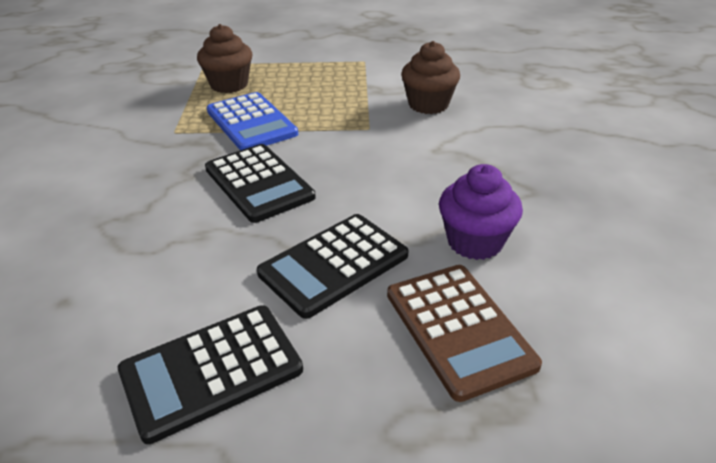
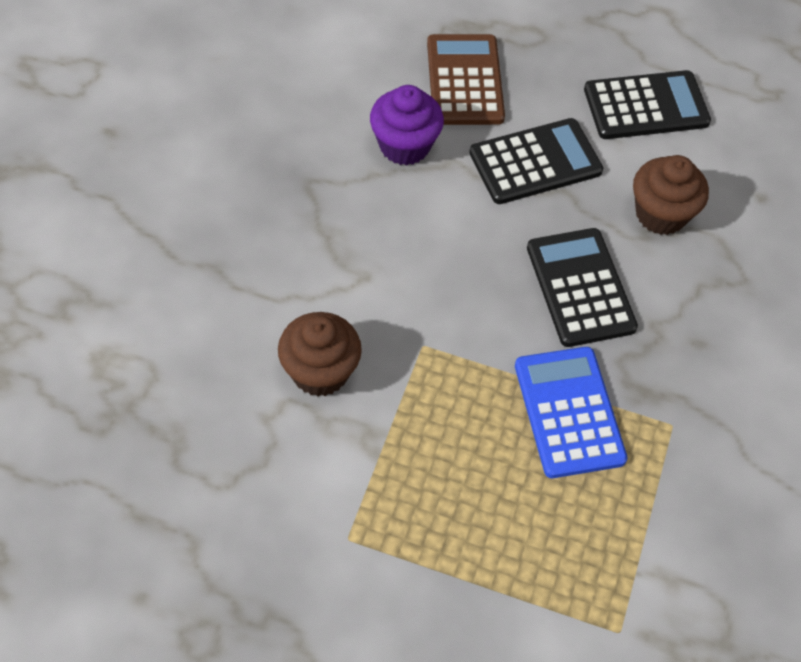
camera: 165 degrees left, 20 degrees up
(229, 85) = (585, 535): brown cupcake -> brown cupcake (661, 214)

